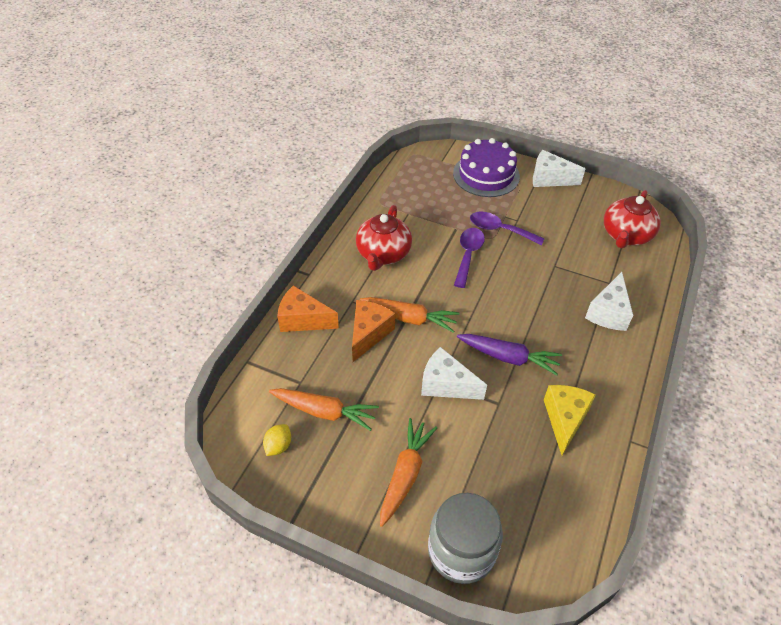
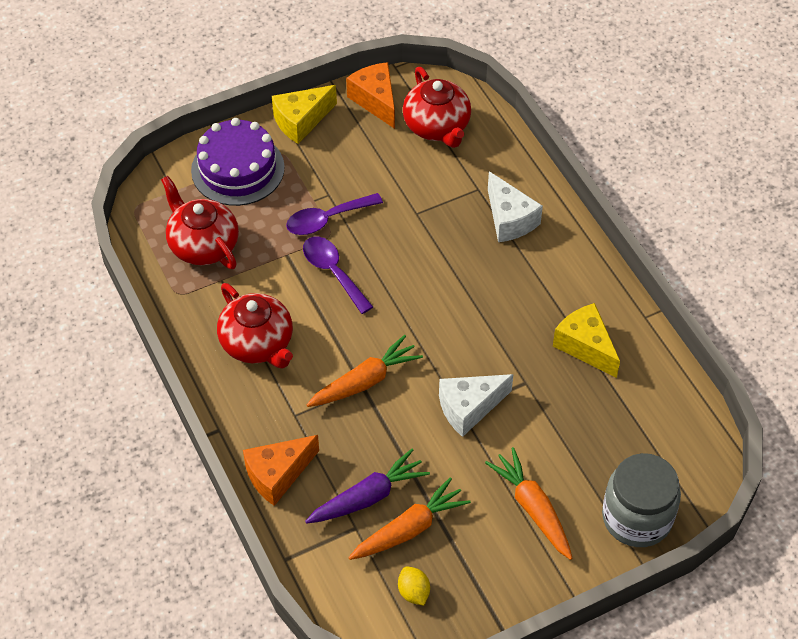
camera: 50 degrees left, 5 degrees up
(369, 334) = (351, 429): orange cheese -> orange cheese (375, 101)
(421, 192) = (203, 245): none -> red teapot
(508, 357) = (485, 336): purple carrot -> purple carrot (368, 497)
(549, 178) = (301, 121): white cheese -> yellow cheese

